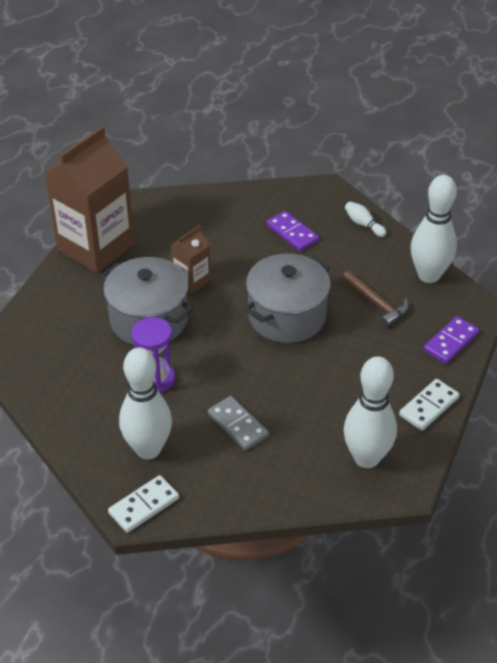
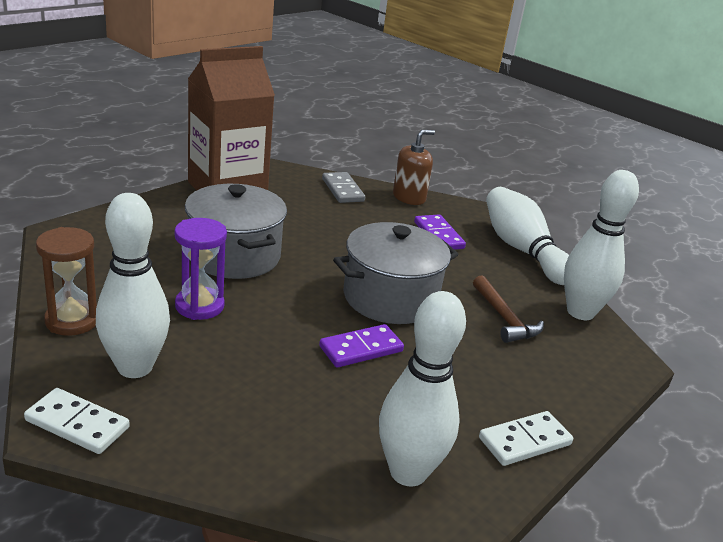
camera: 15 degrees right, 15 degrees down
(76, 428) = (72, 321): none -> brown hourglass
(144, 505) = (77, 424): white domino -> white domino turned 45 degrees clockwise
(191, 281) = (304, 240): brown carton -> none
(238, 425) = (262, 379): grey domino -> grey domino (343, 190)
(248, 196) = (409, 197): none -> brown soap dispenser
(363, 224) = (522, 250): white bowling pin -> white bowling pin, size x2.30
(451, 342) = (583, 382): purple domino -> purple domino (361, 349)

